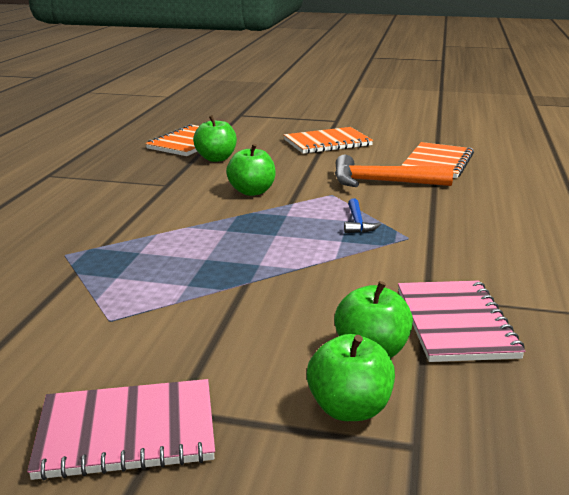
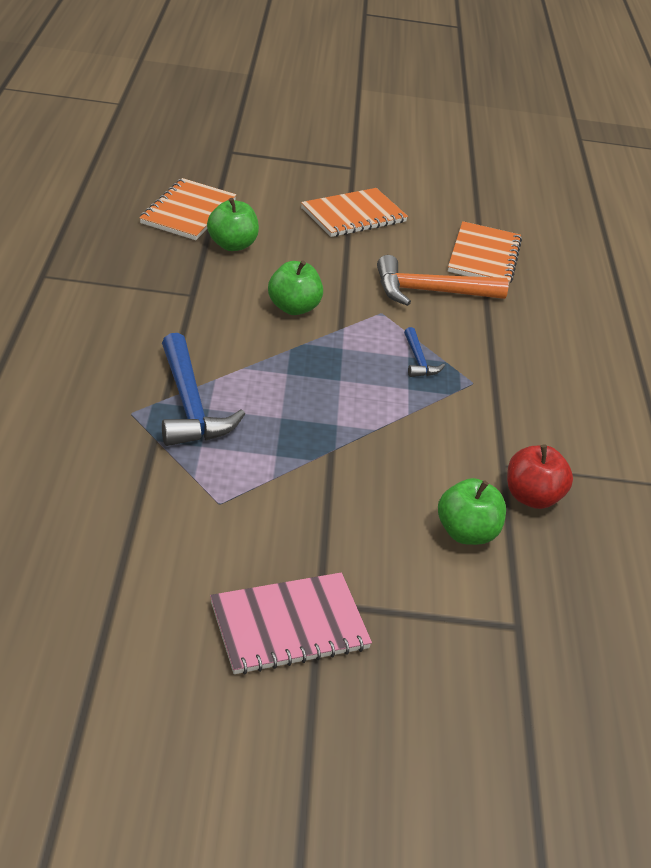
camera: 15 degrees left, 15 degrees up
(123, 250) = (190, 405): none -> blue hammer
(349, 408) = (461, 593): green apple -> none
(455, 323) = (532, 497): pink notebook -> red apple

